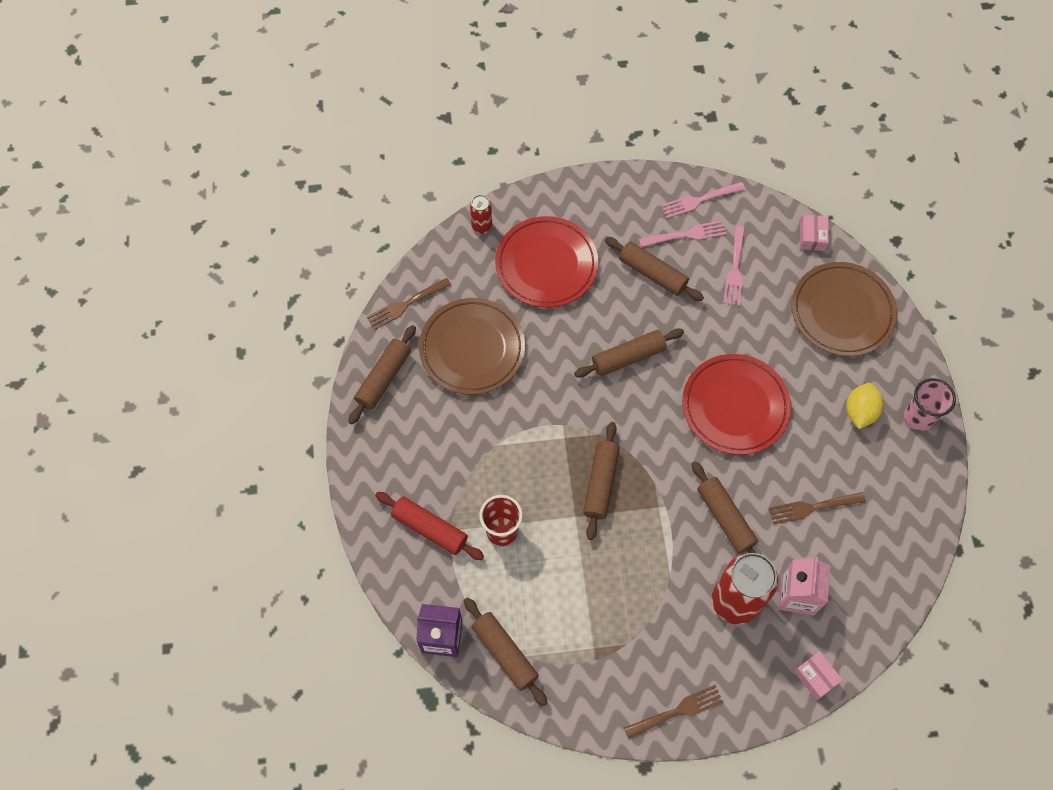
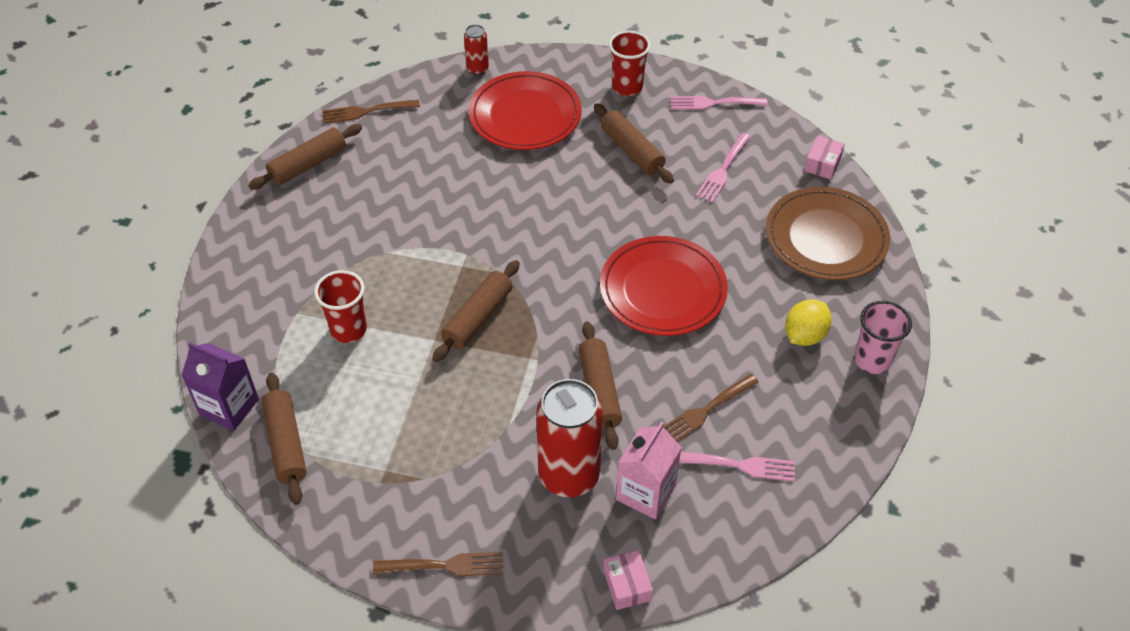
camera: 20 degrees right, 15 degrees down
(430, 529) = (276, 305): red rolling pin -> none
(472, 349) = (410, 164): brown plate -> none
(619, 205) = (627, 87): none -> red cup
(628, 357) = (568, 215): brown rolling pin -> none
(686, 235) = (684, 128): pink fork -> pink fork (739, 465)
(812, 507) = (705, 411): brown fork -> brown fork turned 45 degrees counterclockwise

